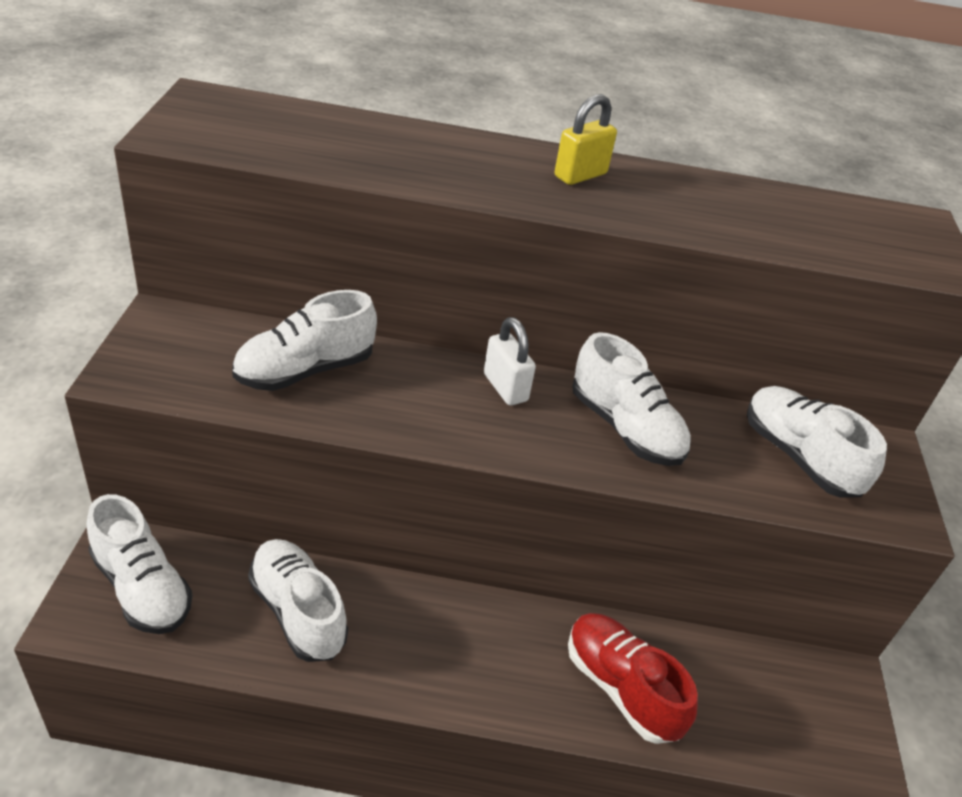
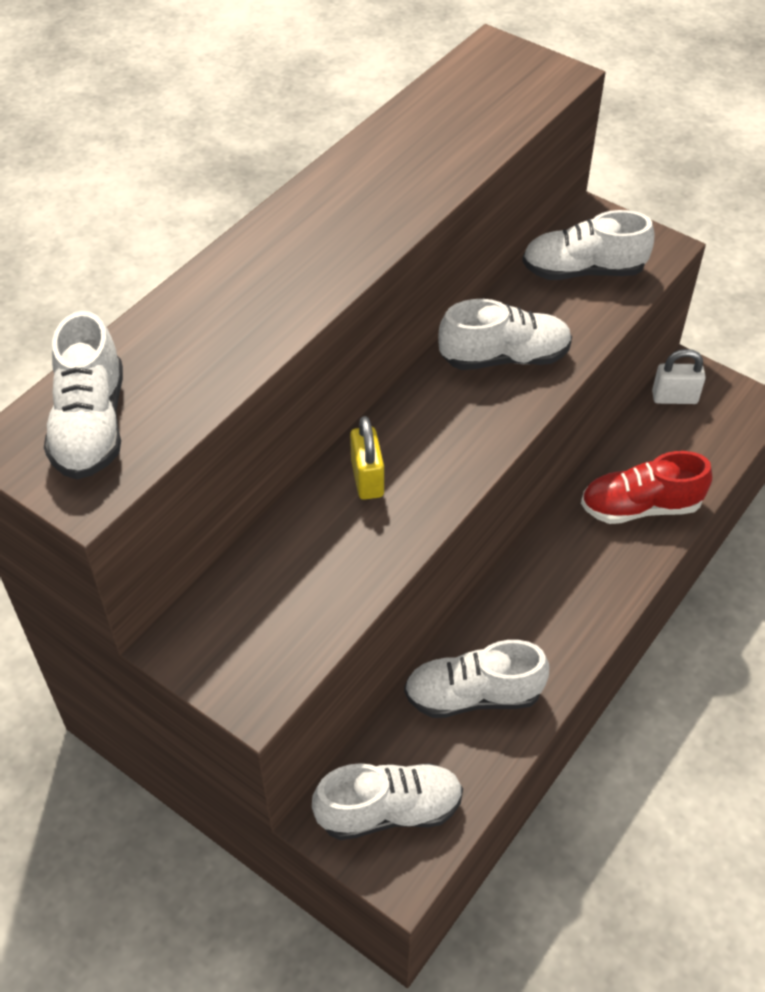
camera: 55 degrees left, 10 degrees up
(305, 370) = (322, 549): white shoe -> white shoe (90, 425)
(505, 387) = (418, 413): white padlock -> white padlock (674, 397)
(580, 175) = (325, 216): yellow padlock -> yellow padlock (367, 479)

